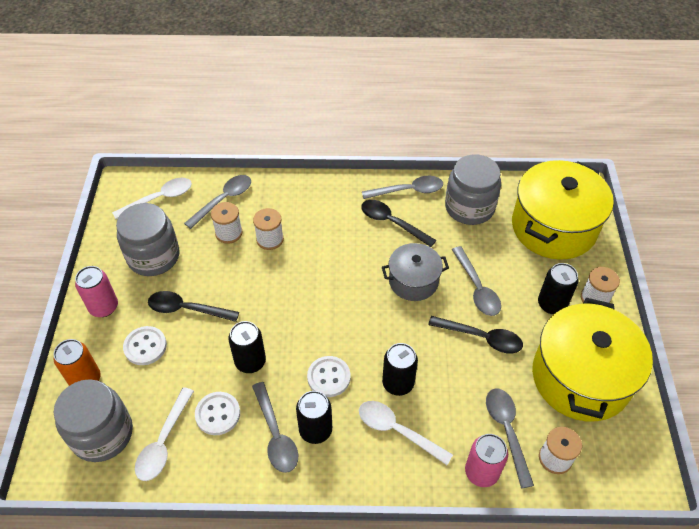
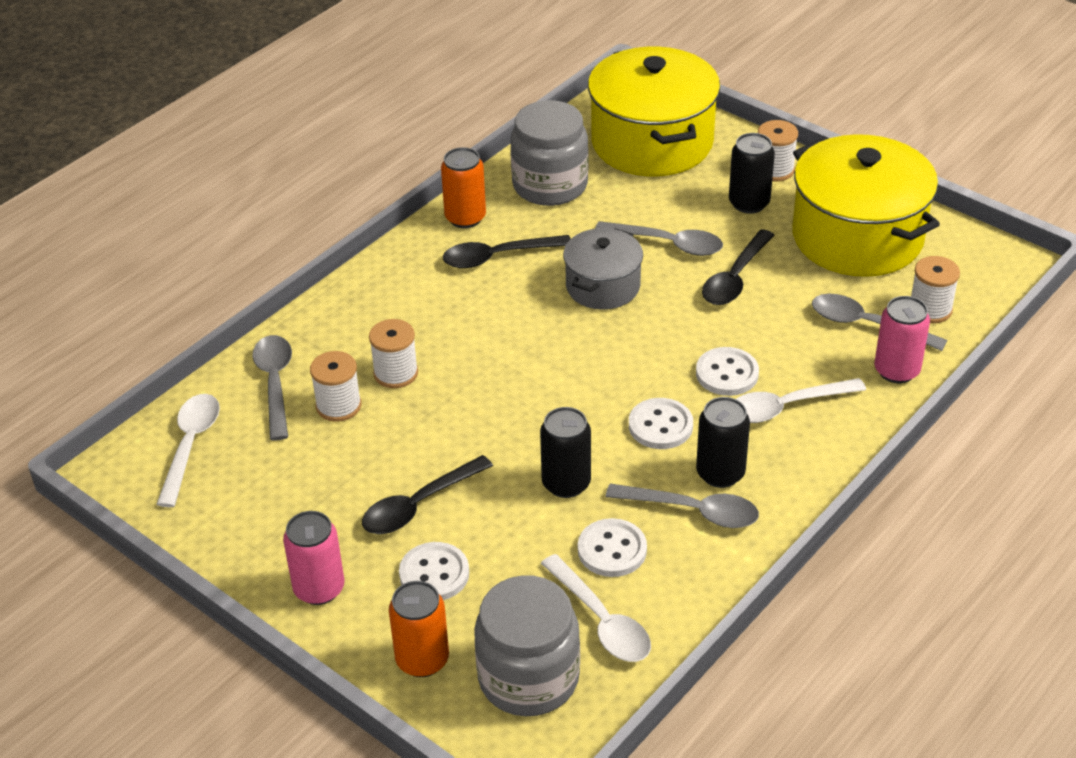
camera: 50 degrees left, 10 degrees down
(153, 256) = (290, 498): grey jar -> none
(398, 383) = (727, 373): black can -> white button
(408, 191) = (465, 218): grey spoon -> orange can
(481, 337) = (735, 278): black spoon -> black spoon turned 150 degrees clockwise

